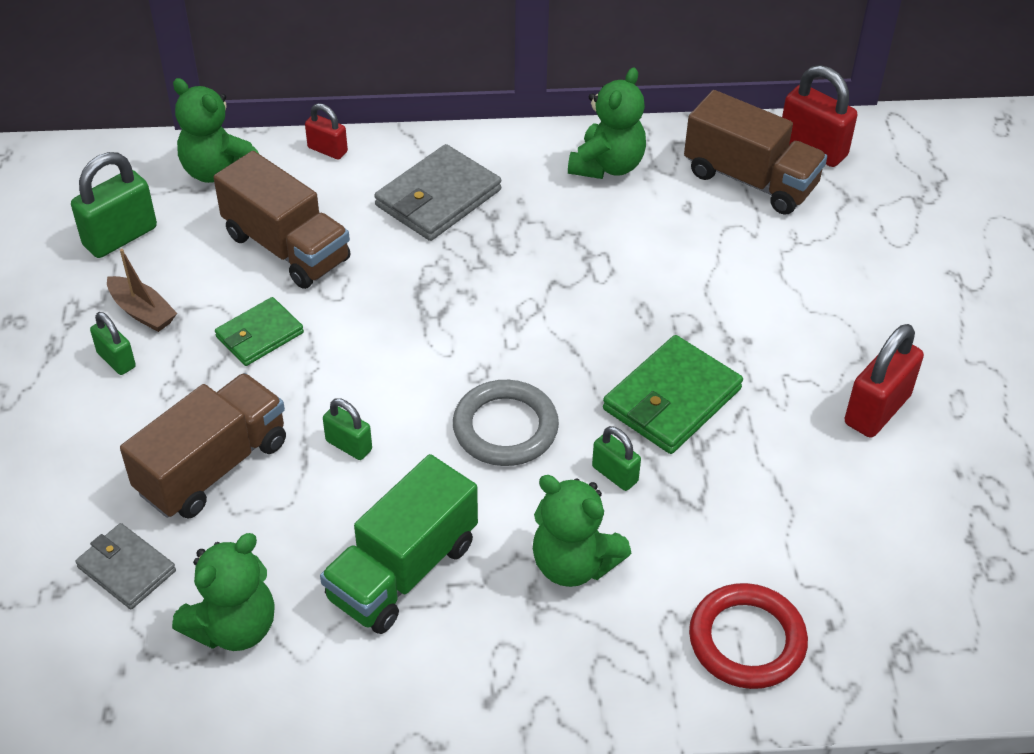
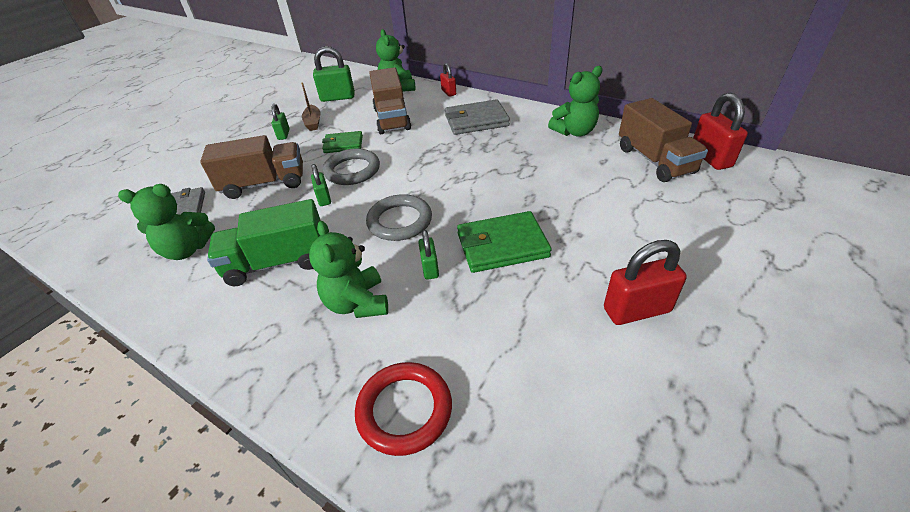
camera: 40 degrees right, 5 degrees down
(336, 377) = (352, 170): none -> grey ring

